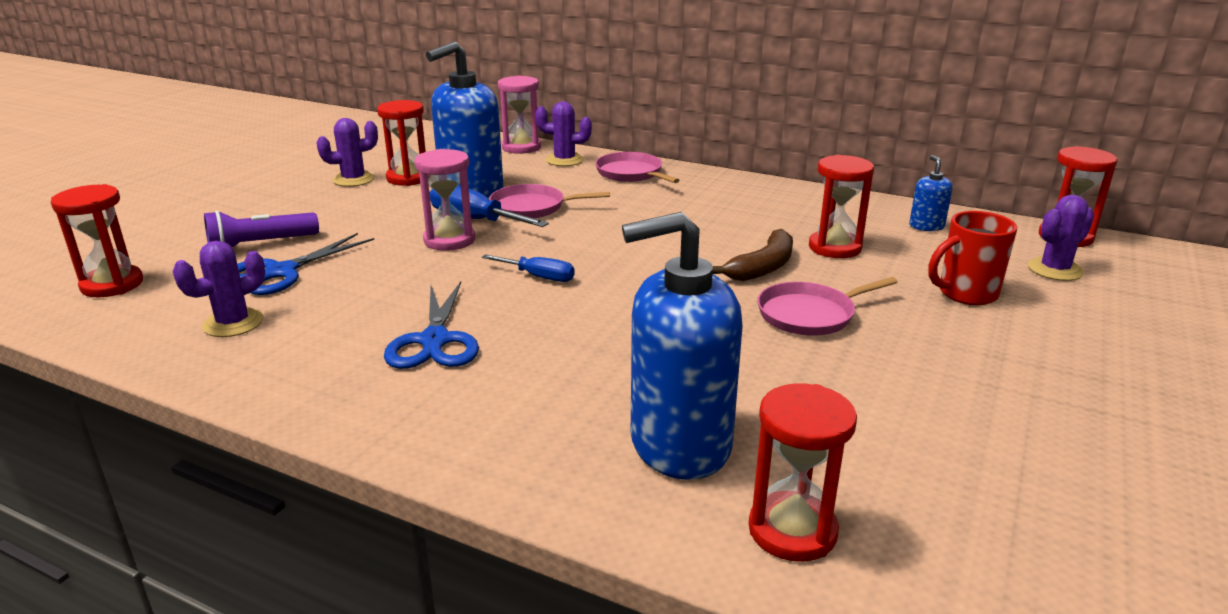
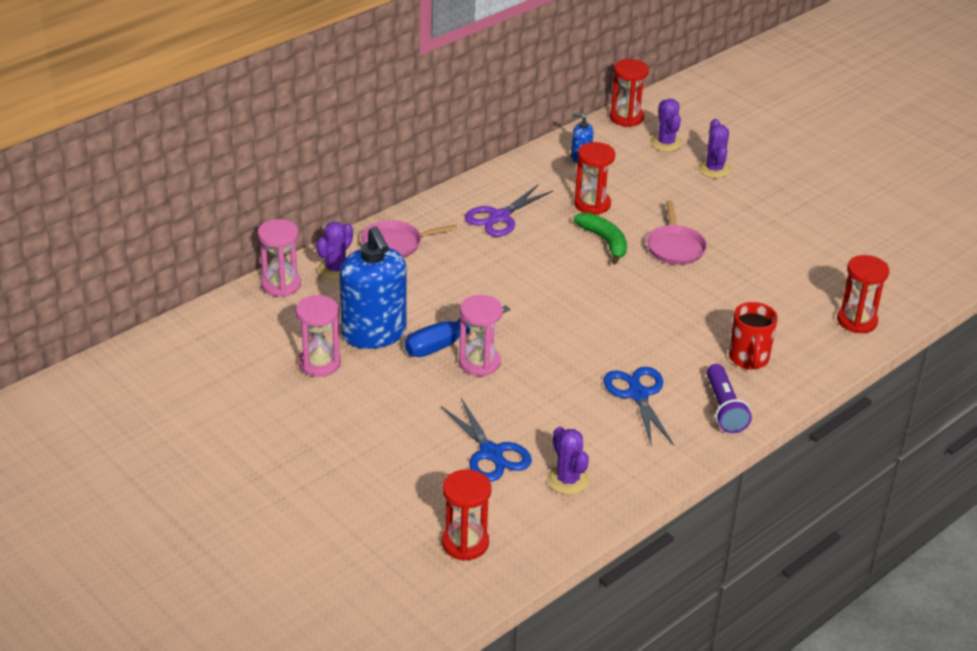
camera: 70 degrees left, 10 degrees up
(260, 245) = (429, 461): purple flashlight -> purple flashlight (724, 408)
(353, 180) = (300, 396): purple cactus -> purple cactus (714, 169)
(408, 178) = (319, 363): red hourglass -> pink hourglass
(435, 341) = (637, 394): blue scissors -> blue scissors turned 120 degrees counterclockwise
(532, 207) = (437, 310): pink pan -> none
(539, 277) = (568, 334): blue screwdriver -> none
(679, 444) = (783, 332): blue soap dispenser -> none
(738, 207) = (499, 217): none -> purple scissors
(762, 267) = (604, 241): brown banana -> green banana
(965, 294) = (678, 186): red mug -> red mug (749, 359)

